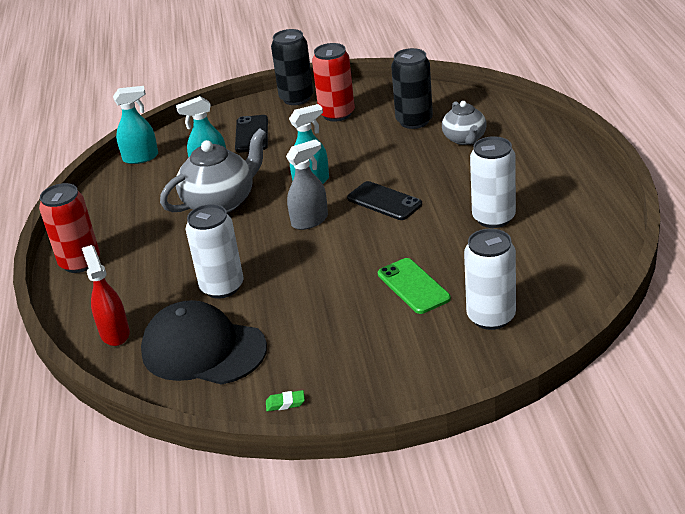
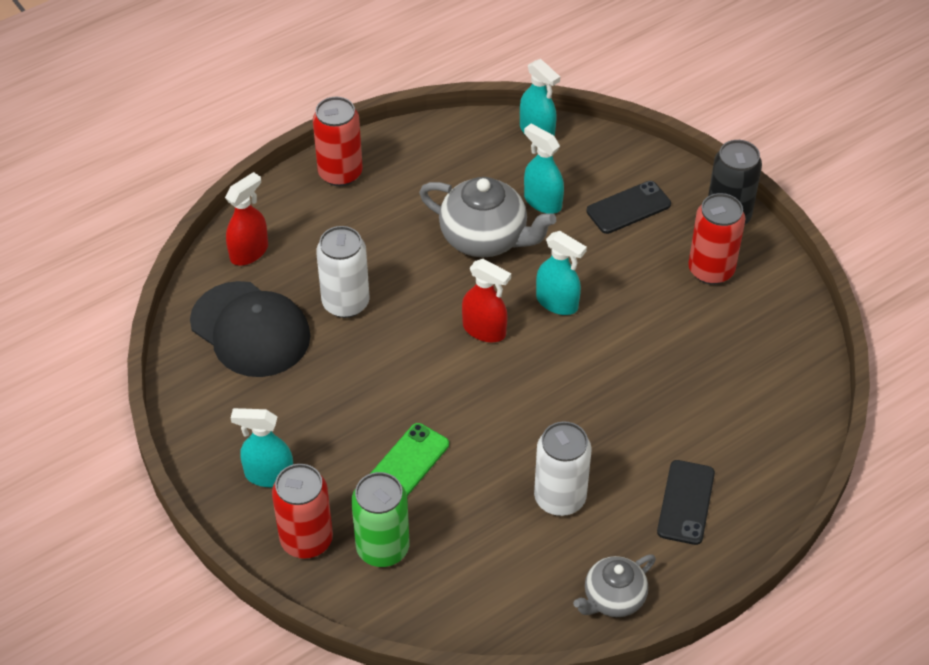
camera: 60 degrees right, 15 degrees up
(203, 350) = (250, 329): black cap -> black cap turned 135 degrees clockwise
(285, 403) = (201, 423): green eraser -> none
(310, 221) = (484, 330): grey spray bottle -> red spray bottle
(374, 369) = (269, 475): none -> turquoise spray bottle
(384, 201) = (548, 384): black phone -> black phone (686, 502)
(414, 121) = (732, 353): black can -> none
(458, 360) = (306, 540): none -> red can
(465, 139) = (715, 418): grey teapot -> grey teapot (613, 598)
(491, 317) = (383, 548): white can -> green can

